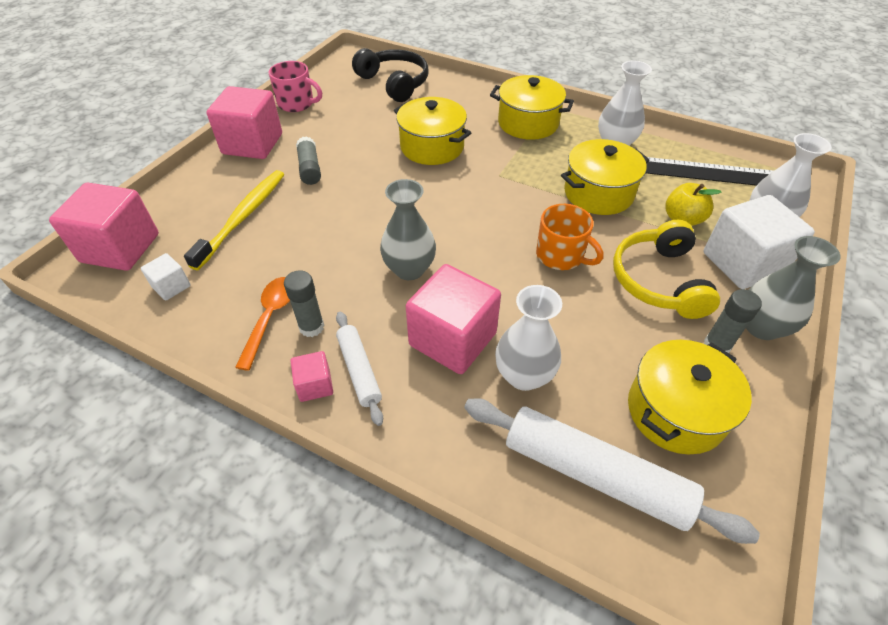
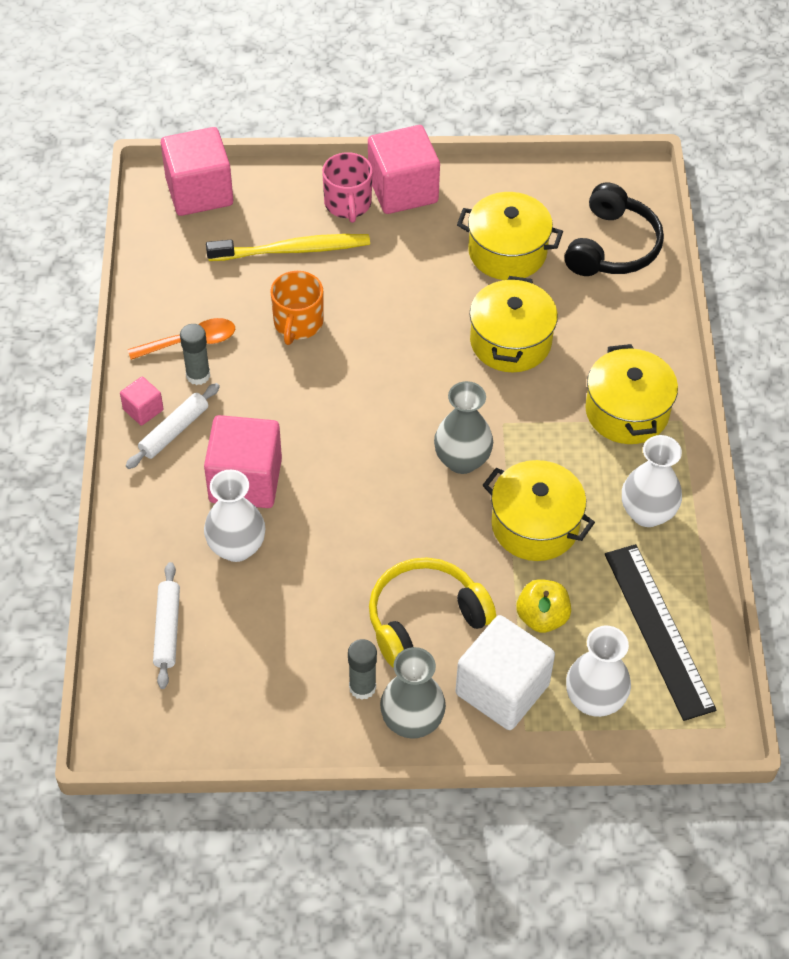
camera: 60 degrees right, 5 degrees up
(171, 286) = (181, 255): white cube -> none
(296, 103) = (500, 183): pink mug -> pink mug (348, 204)
(309, 168) = (397, 258): grey glue stick -> none
(409, 269) = (309, 410): grey vase -> grey vase (462, 460)
(561, 255) = (407, 524): orange mug -> orange mug (298, 323)
(595, 475) = (167, 629): white rolling pin -> white rolling pin, size x0.55
(675, 411) = (263, 670): yellow pot -> yellow pot (507, 252)

